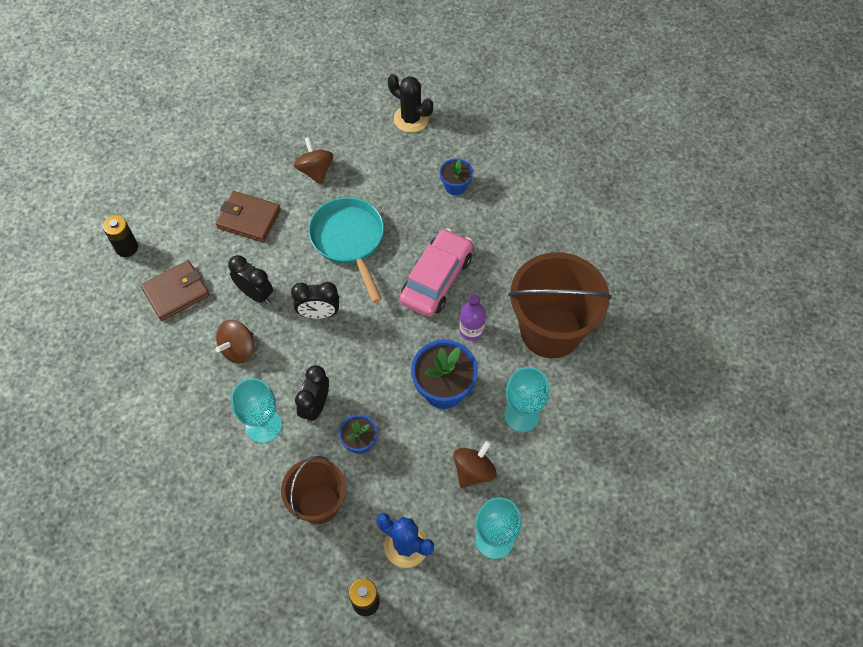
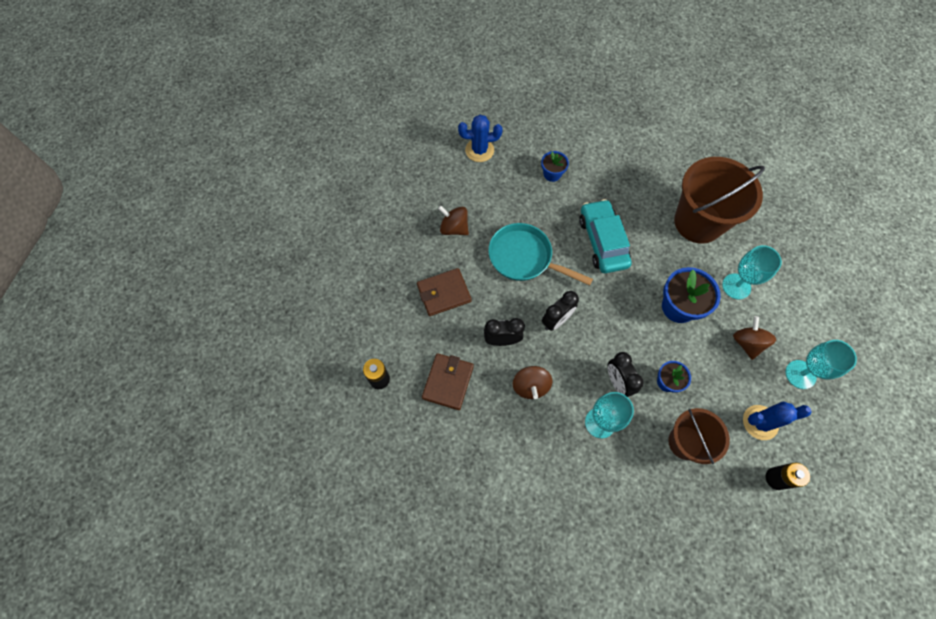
camera: 40 degrees left, 5 degrees up
(411, 119) = (479, 150): black cactus -> blue cactus
(436, 279) = (602, 241): pink car -> turquoise car
(471, 330) = (656, 257): purple bottle -> none

